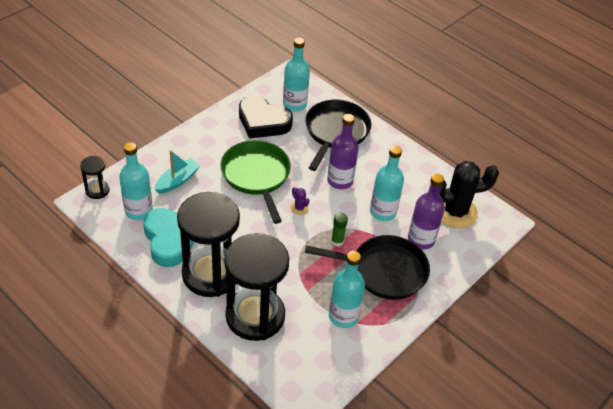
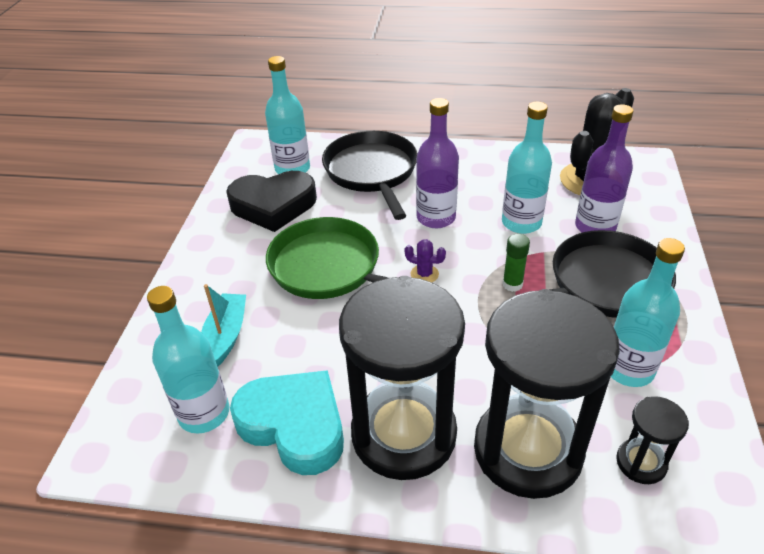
camera: 30 degrees left, 5 degrees down
(97, 190) = (106, 425): black hourglass -> black hourglass (641, 463)

